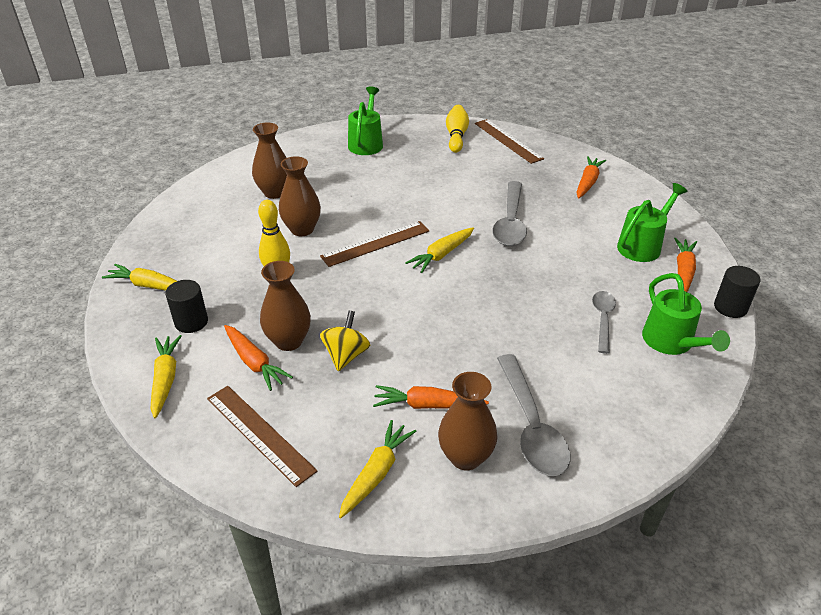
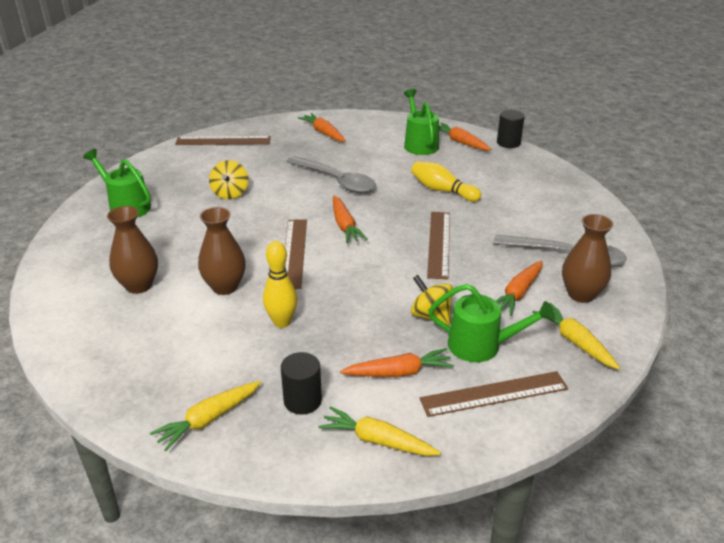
camera: 60 degrees left, 5 degrees down
(288, 341) = (386, 343): brown vase -> none
(431, 178) = (230, 193): none -> yellow spinning top
(441, 255) = (345, 226): yellow carrot -> orange carrot
(456, 136) = (183, 159): yellow bowling pin -> yellow bowling pin (442, 190)
(466, 322) = (439, 244): none -> brown ruler
(603, 319) = (483, 189): grey spoon -> none
(672, 343) = (525, 175): green watering can -> green watering can (482, 346)

